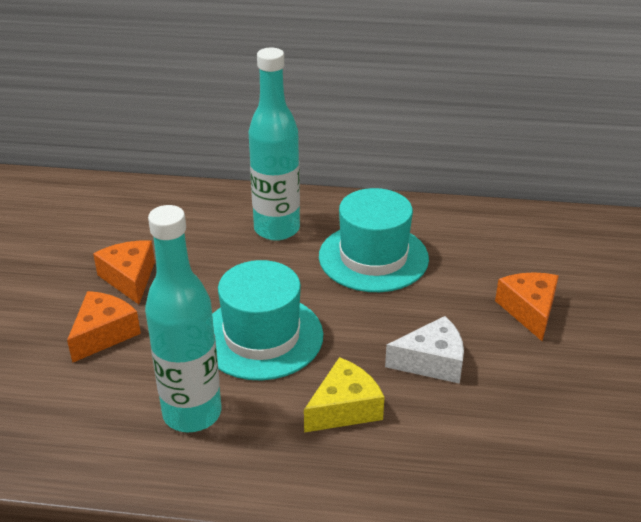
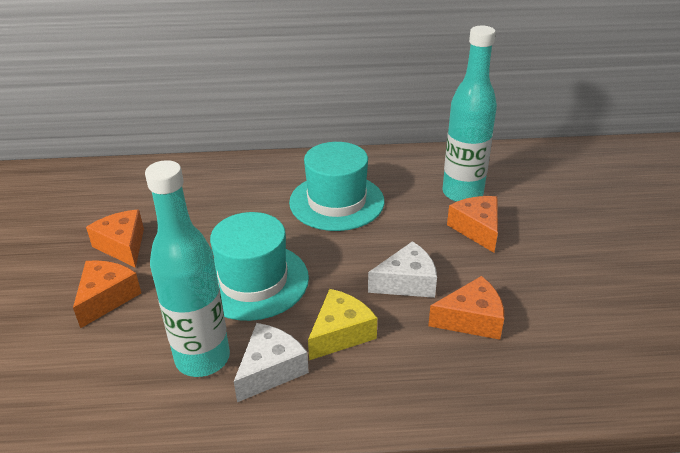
camera: 10 degrees left, 0 degrees up
(261, 436) = (270, 369): none -> white cheese
(277, 229) = (248, 188): turquoise bottle -> turquoise bottle (462, 193)
(495, 414) = (471, 319): none -> orange cheese

